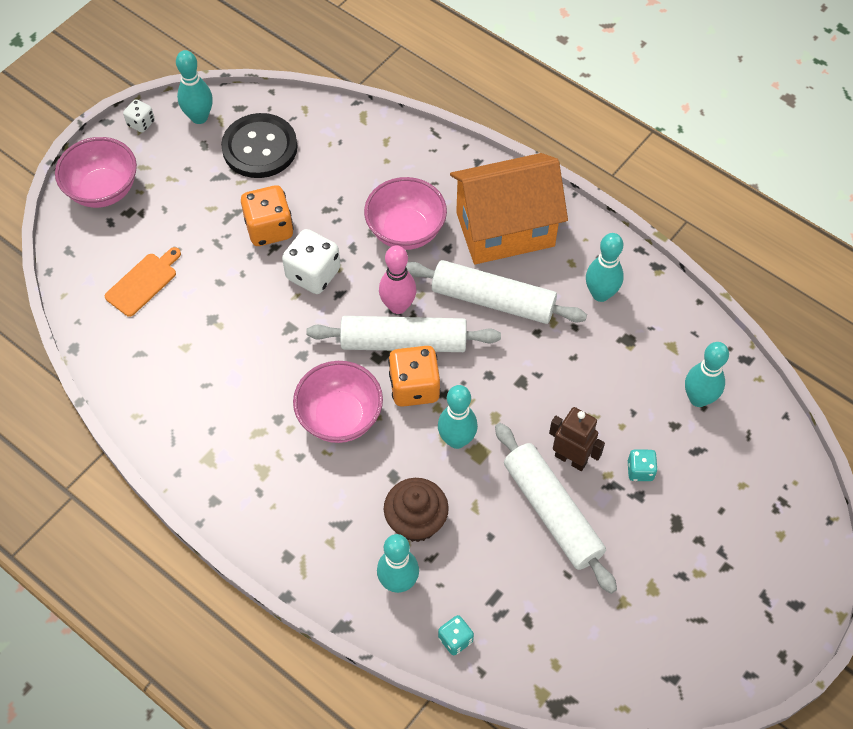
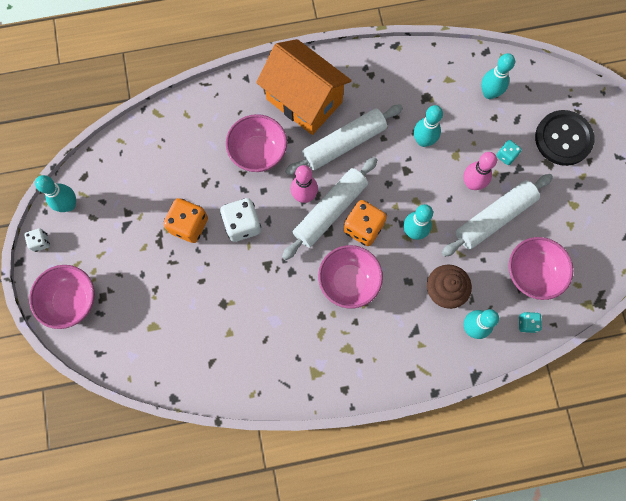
camera: 50 degrees left, 15 degrees up
(143, 282) = (162, 325): orange cutting board -> none
(260, 147) = (125, 187): black button -> black button (563, 139)
(505, 229) = (304, 100): orange house -> orange house turned 75 degrees counterclockwise
(522, 601) = (532, 273): none -> pink bowl
(552, 512) = (494, 218): white rolling pin -> white rolling pin turned 45 degrees counterclockwise
(571, 459) = (472, 183): brown robot -> pink bowling pin
(600, 294) = (387, 87): turquoise bowling pin -> turquoise bowling pin (423, 141)

